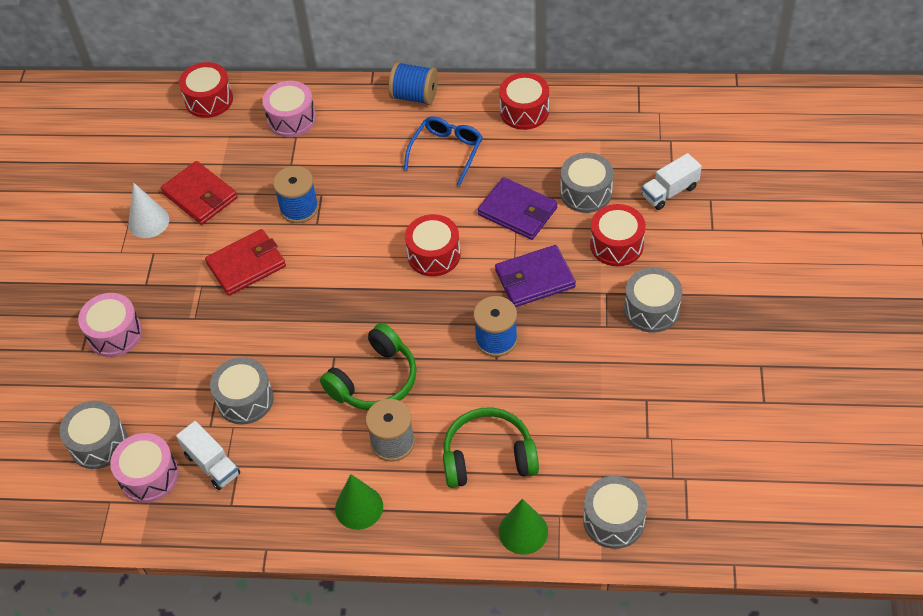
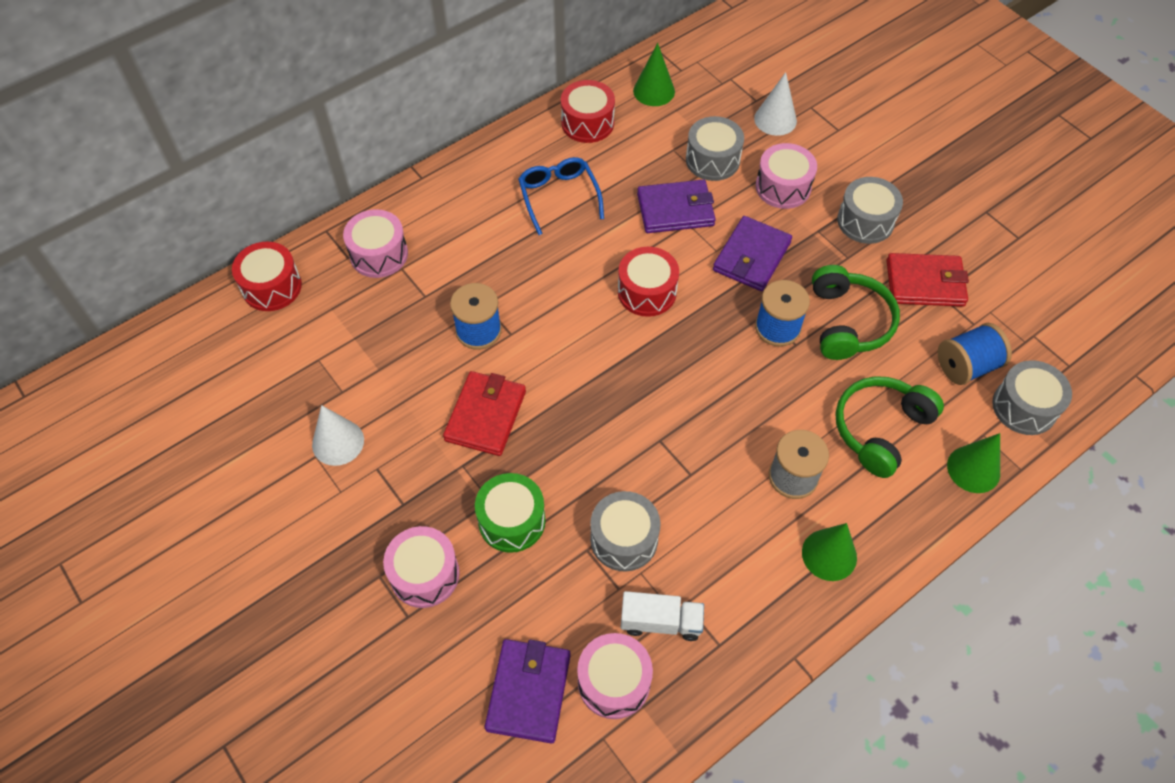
camera: 45 degrees left, 5 degrees up
(98, 443) = (528, 692): grey drum -> purple wallet
(193, 339) = (512, 521): none -> green drum
(200, 195) = (365, 382): red wallet -> red wallet (925, 283)
(375, 380) = (719, 435): green headphones -> green headphones (848, 322)
(414, 96) = (476, 165): blue spool -> blue spool (966, 366)
(599, 116) = (654, 91): none -> green cone
(616, 245) = (783, 187): red drum -> pink drum
(669, 192) = (775, 119): white truck -> white cone

